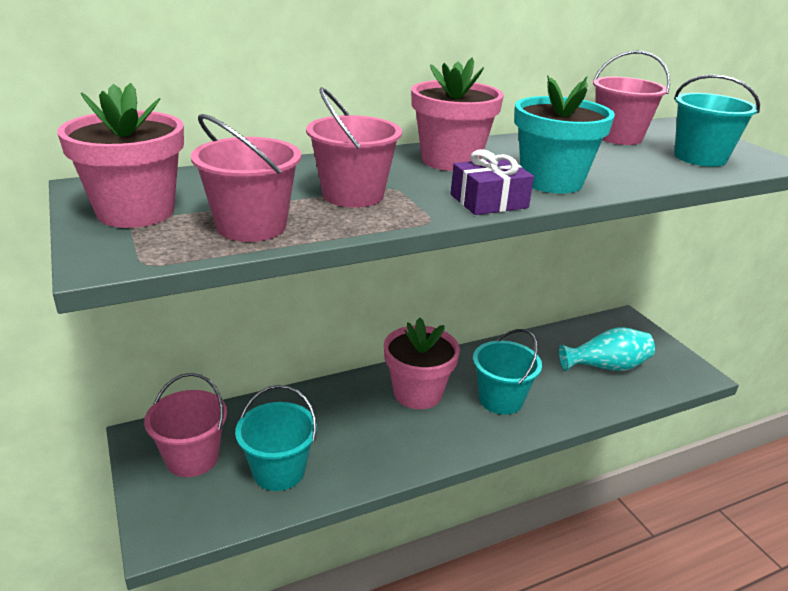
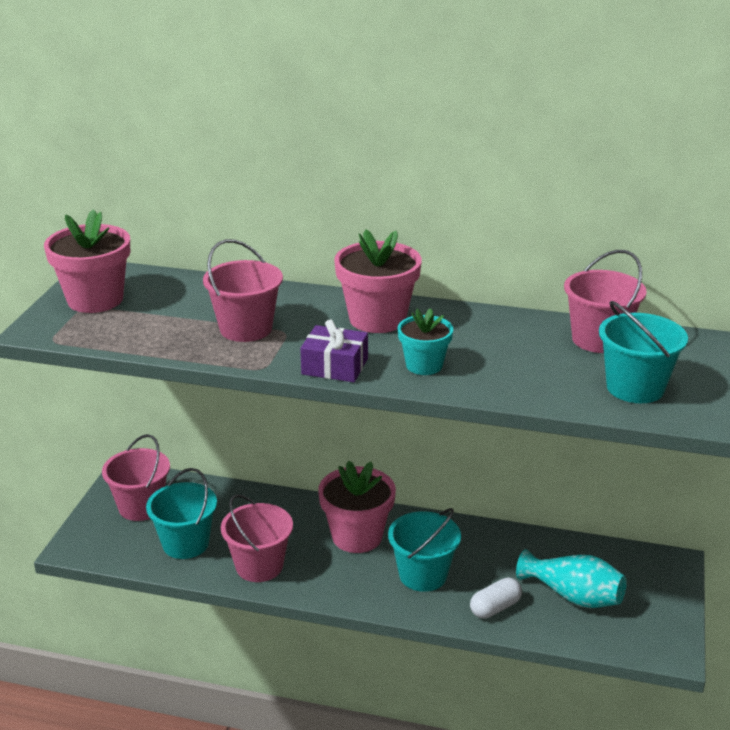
camera: 40 degrees right, 0 degrees up
(251, 226) = (143, 333): pink bucket -> pink bucket (259, 566)
(551, 181) = (424, 365): turquoise flower pot -> turquoise flower pot, size x0.60
(575, 399) = (495, 608): none -> white capsule

